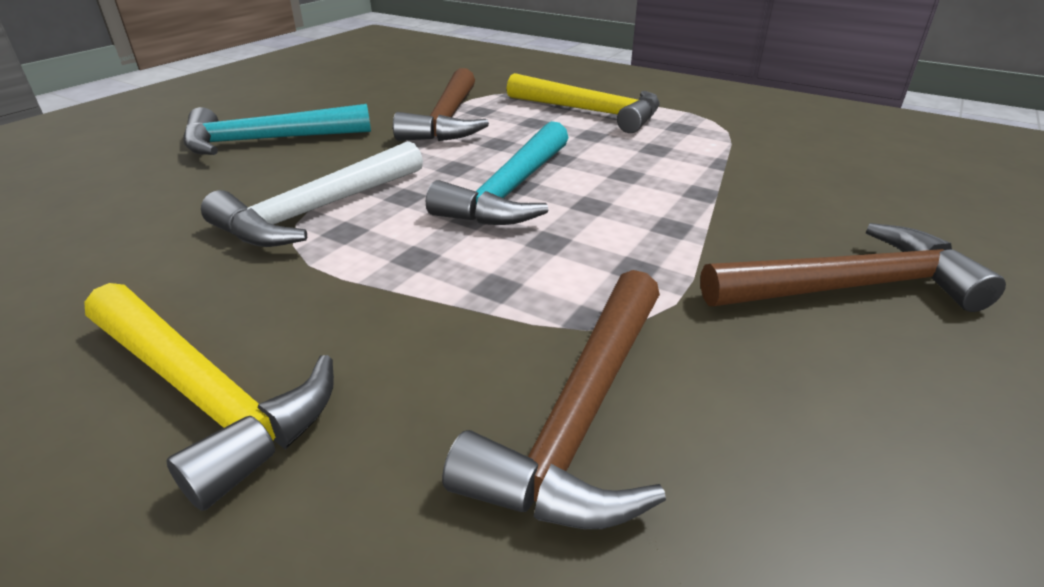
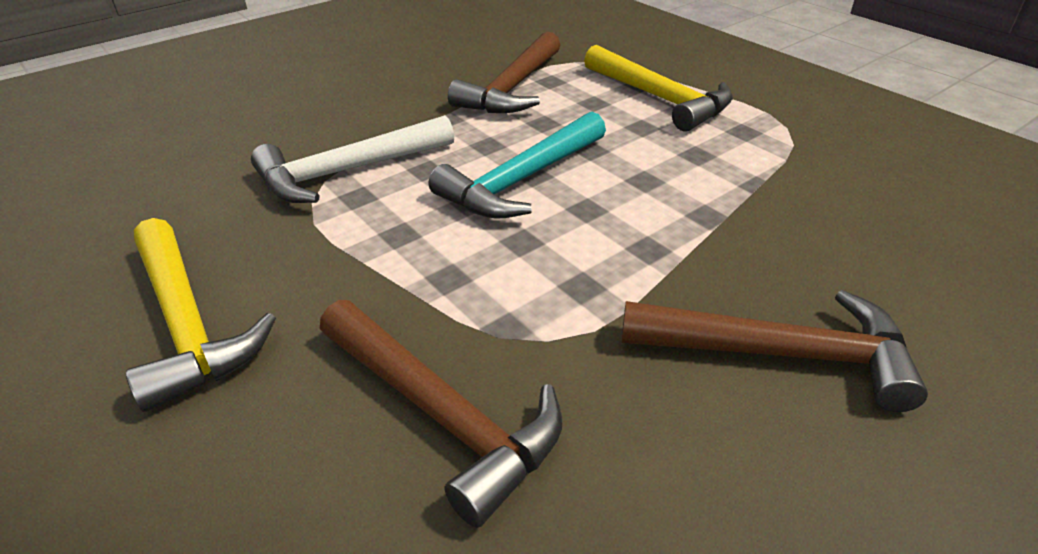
camera: 20 degrees right, 5 degrees up
(267, 141) = (344, 90): turquoise hammer -> none
(582, 416) = (442, 414): brown hammer -> brown hammer turned 90 degrees counterclockwise

